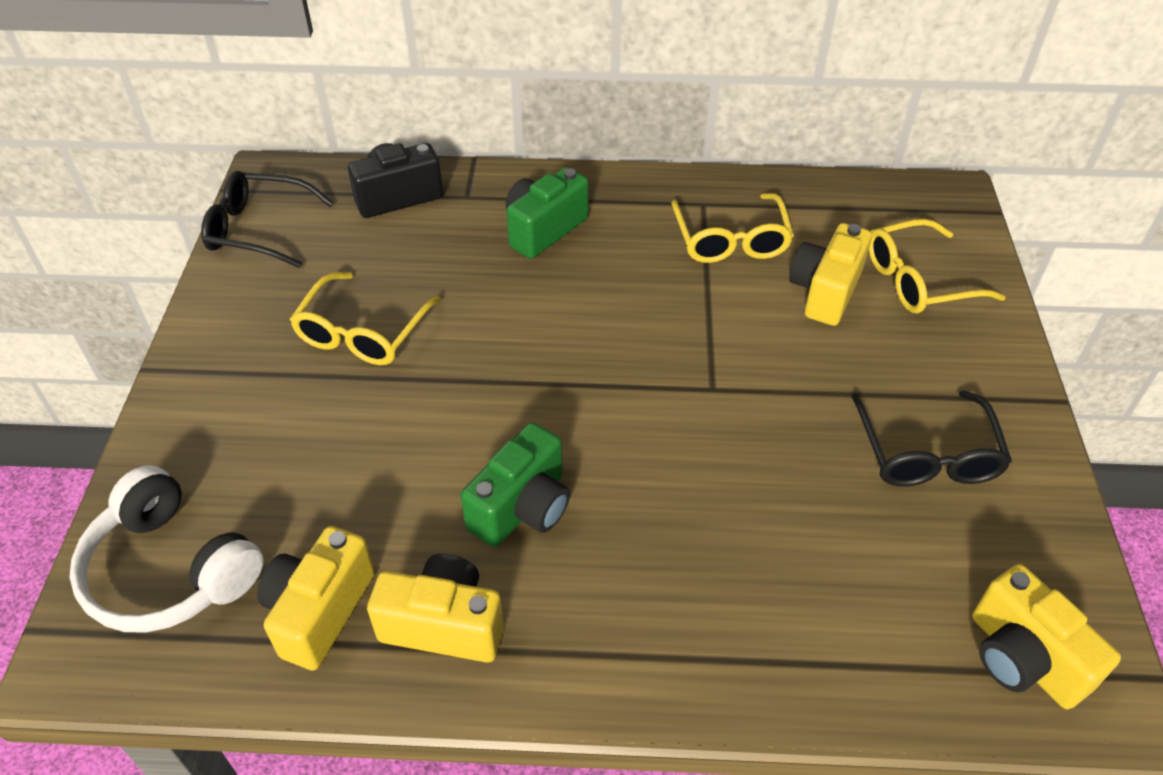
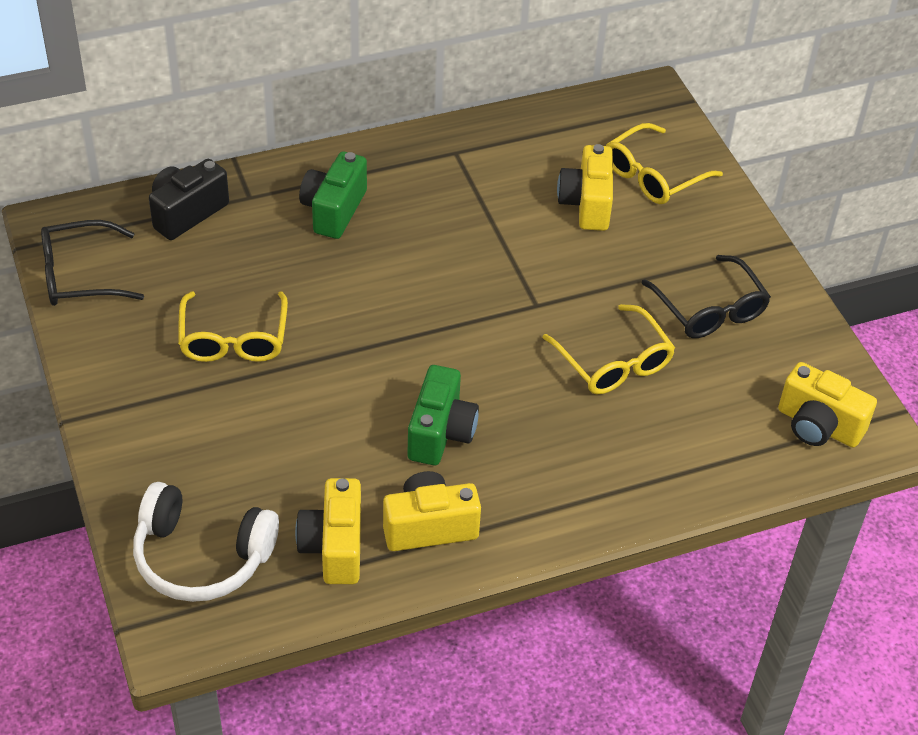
camera: 25 degrees left, 0 degrees up
(730, 240) = (493, 179): yellow glasses -> yellow glasses (613, 362)

